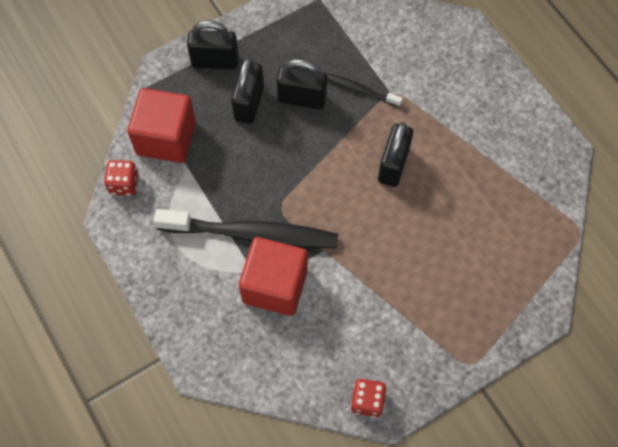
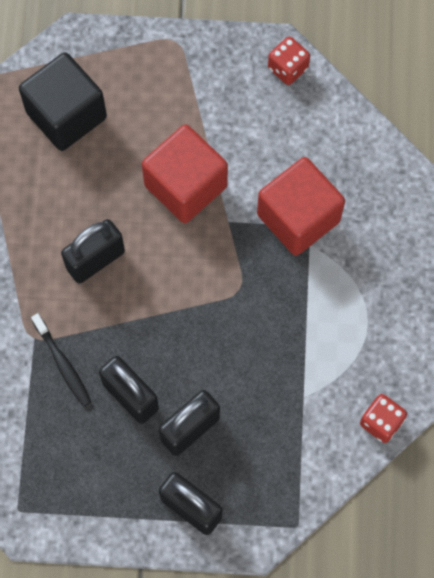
camera: 145 degrees left, 5 degrees up
(166, 138) = (305, 446): red cube -> red cube (185, 186)
(251, 234) = (286, 283): black toothbrush -> none
(499, 250) = (66, 115): none -> black cube

